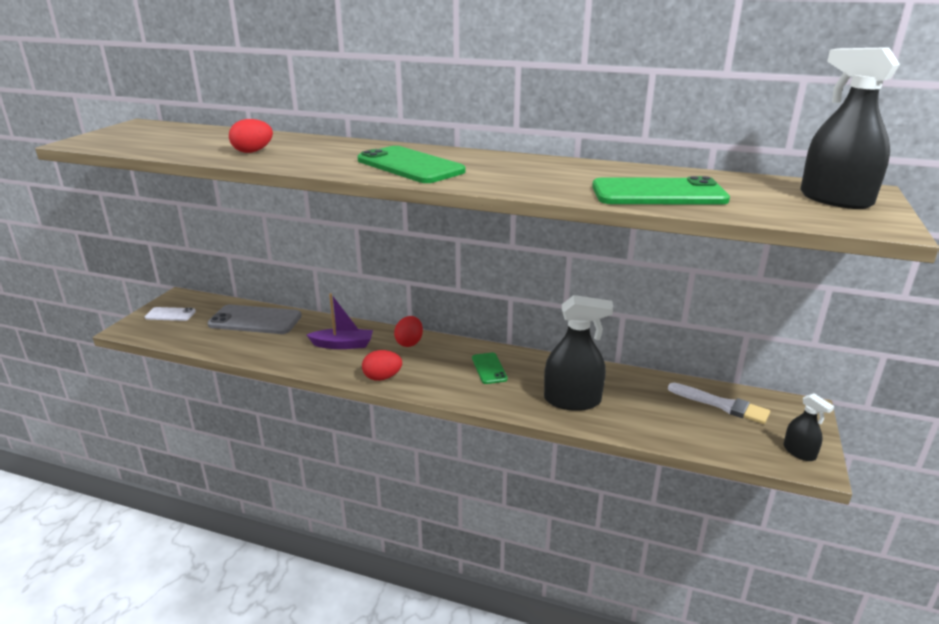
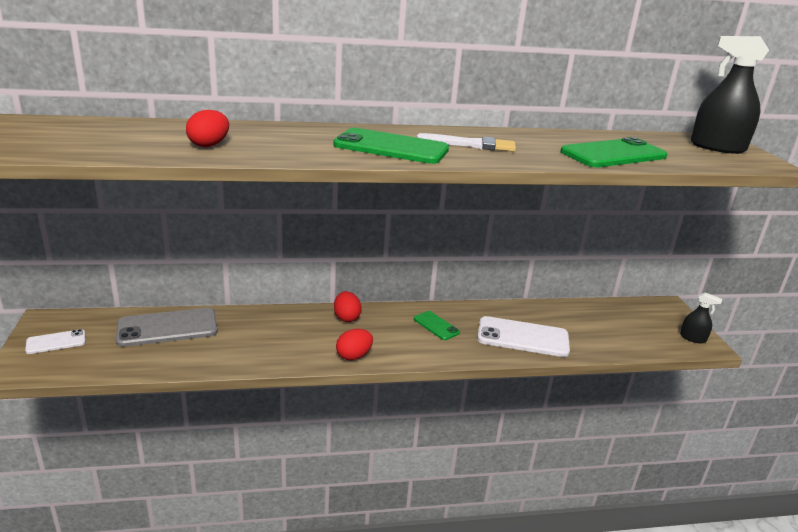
camera: 30 degrees left, 0 degrees up
(342, 345) = (286, 333): purple boat -> none
(572, 400) = (523, 337): black spray bottle -> white phone
(722, 405) = (621, 315): white brush -> white brush (471, 145)

